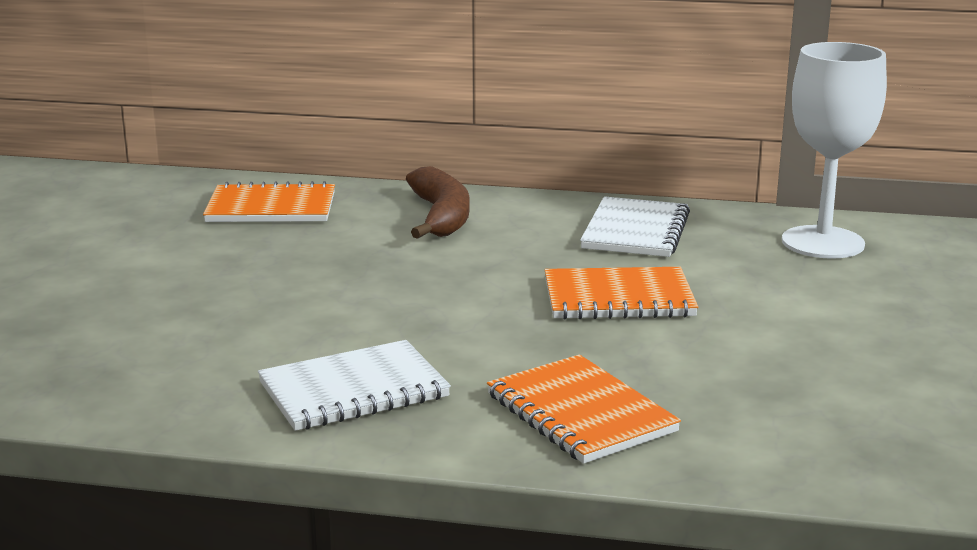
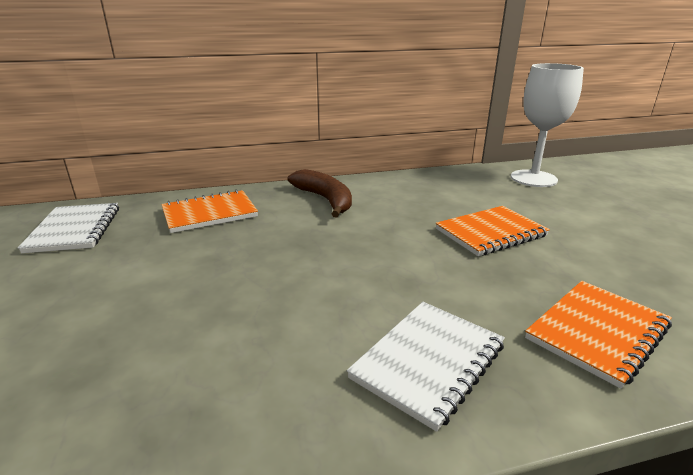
camera: 25 degrees left, 5 degrees up
(580, 413) = (597, 332): orange notebook -> orange notebook turned 75 degrees counterclockwise
(636, 231) = (440, 189): white notebook -> white notebook (75, 229)

